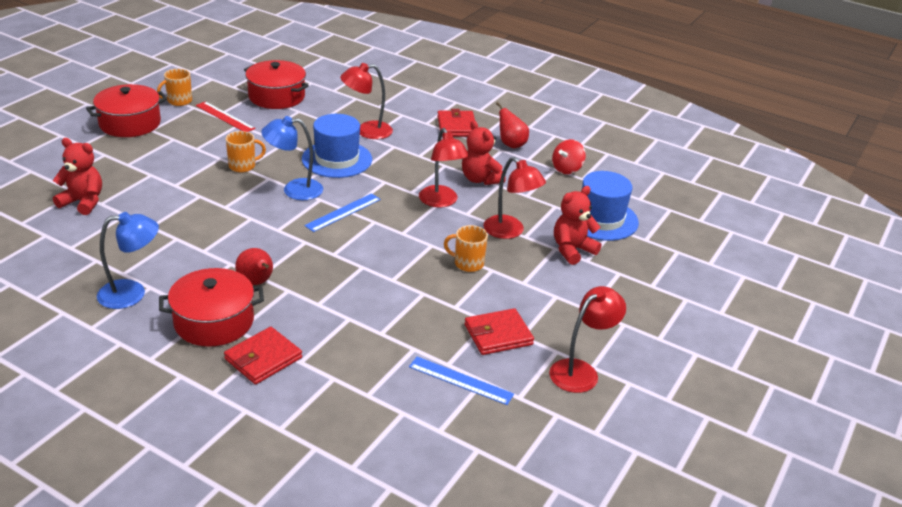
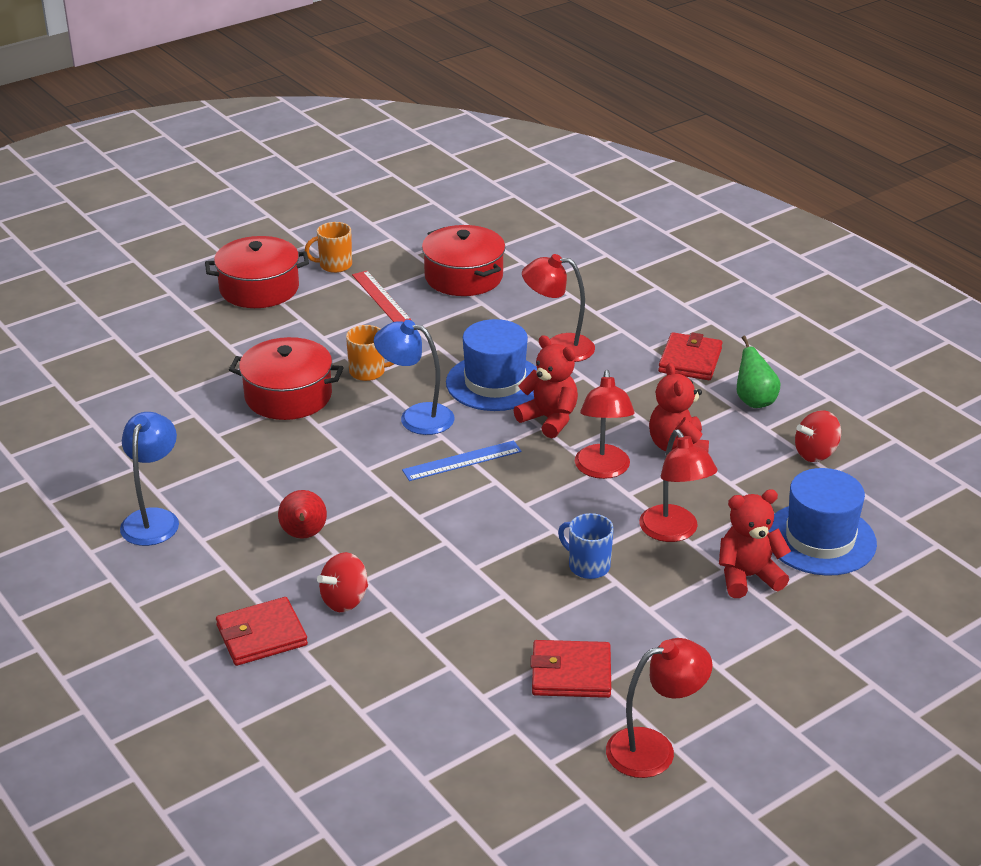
camera: 25 degrees right, 0 degrees up
(83, 202) = (154, 388): red teddy bear -> red teddy bear (549, 419)
(132, 293) = (154, 519): blue lamp -> blue lamp turned 90 degrees counterclockwise
(214, 321) = (228, 575): red pot -> red pot (288, 396)
(312, 321) = (345, 600): none -> red spinning top
(461, 380) = (486, 722): blue ruler -> none
(468, 263) = (588, 566): orange mug -> blue mug
(511, 144) = (754, 401): red pear -> green pear

